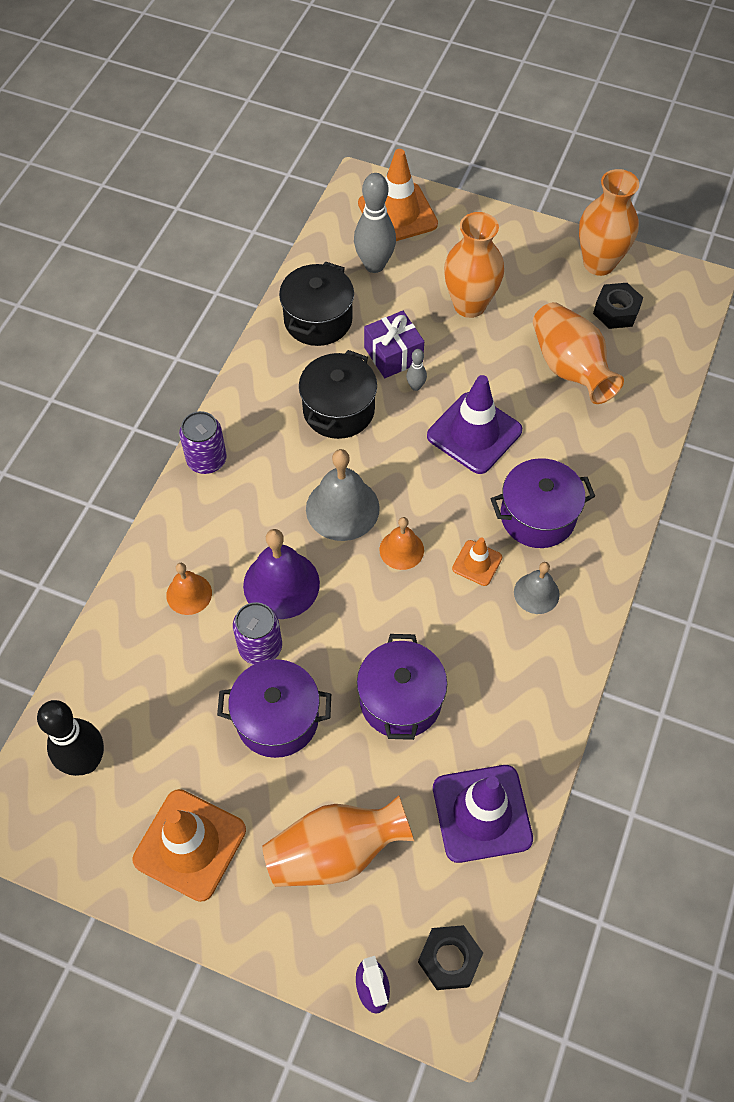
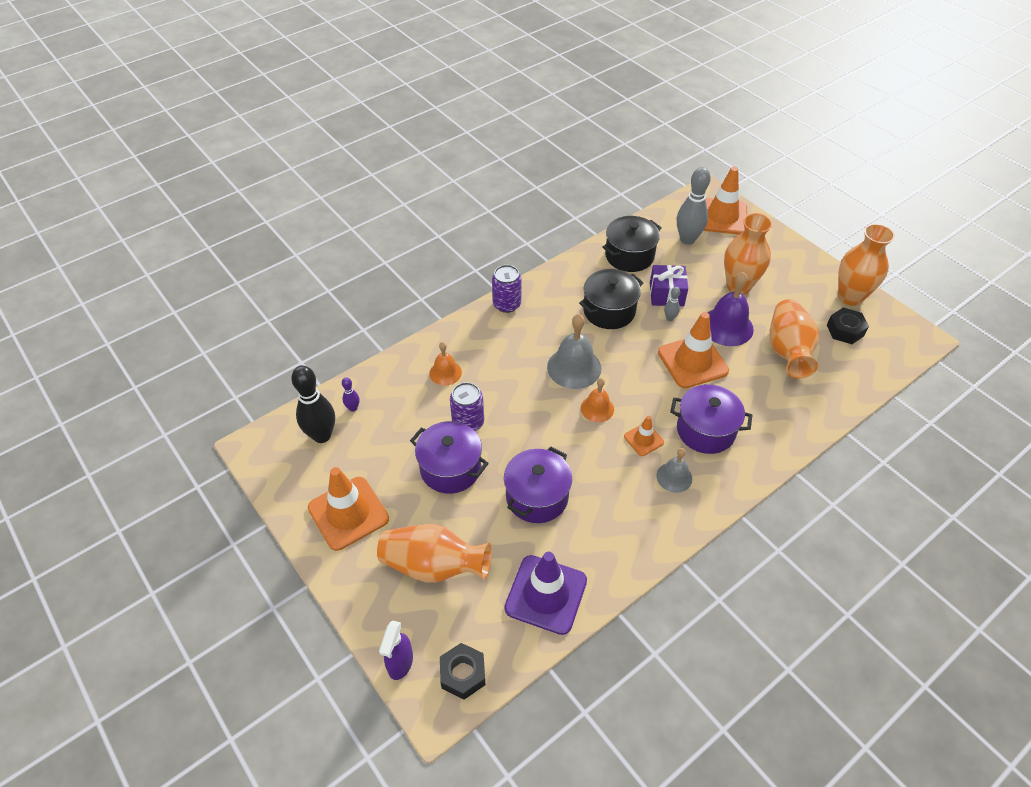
camera: 30 degrees right, 10 degrees down
(101, 703) = (353, 408): none -> purple bowling pin
(281, 584) = (505, 393): purple bell -> purple bell (727, 326)
(474, 433) = (692, 362): purple traffic cone -> orange traffic cone

